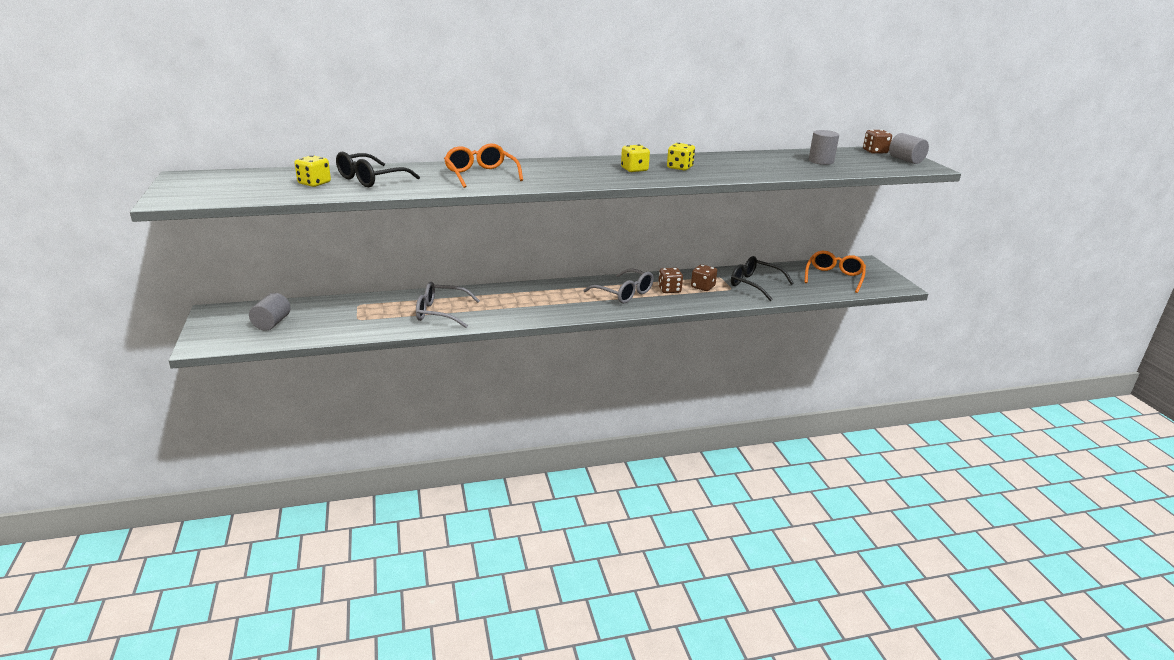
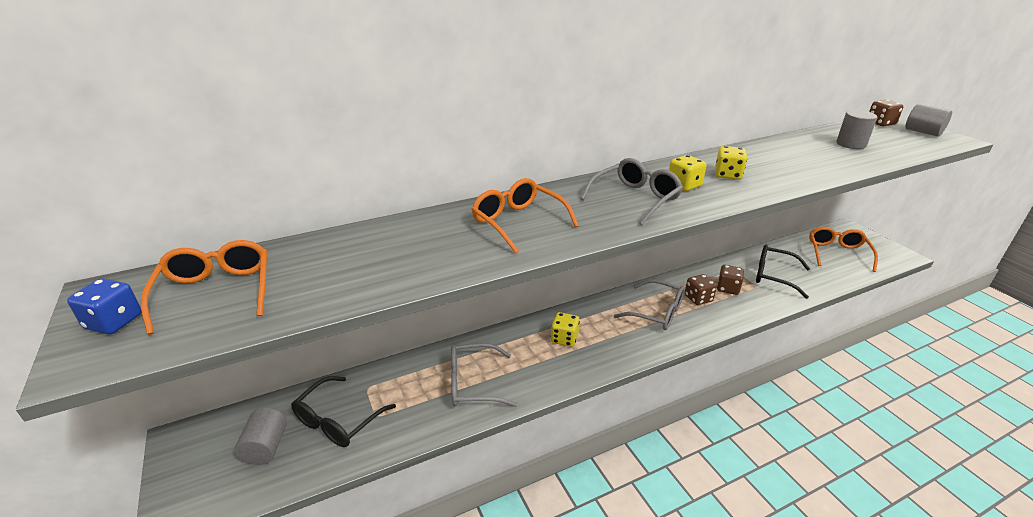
camera: 10 degrees left, 5 degrees up
(188, 188) = (114, 322): none -> blue dice
(253, 183) = (216, 292): none -> orange glasses
(314, 183) = (307, 276): yellow dice -> yellow dice (564, 339)
(370, 179) = (382, 255): black glasses -> black glasses (338, 421)
(585, 172) = (635, 198): none -> grey glasses

